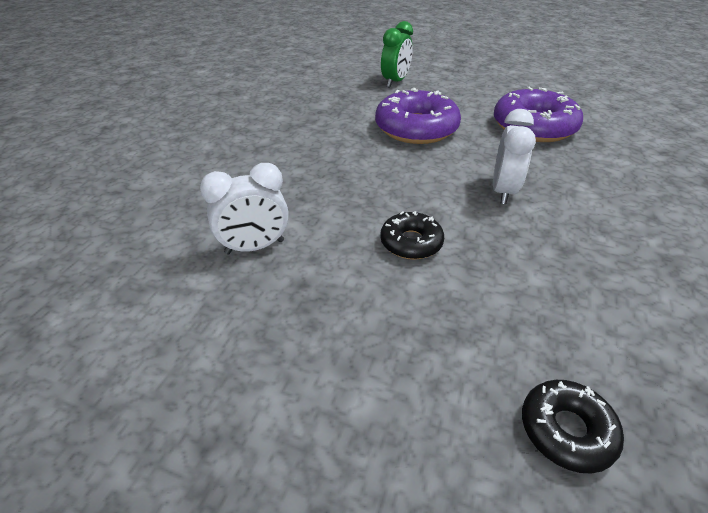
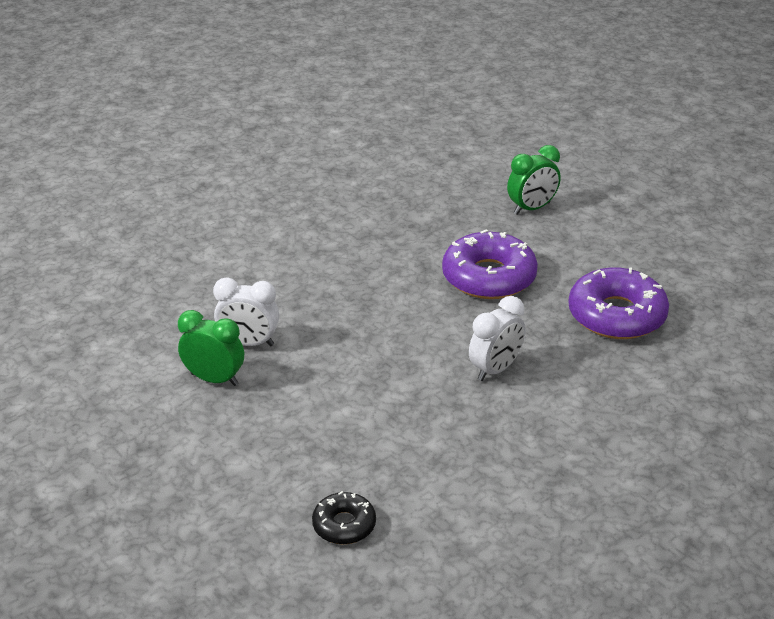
camera: 30 degrees right, 5 degrees down
(244, 301) = (214, 379): none -> green clock
(411, 242) = (368, 383): black donut -> none

